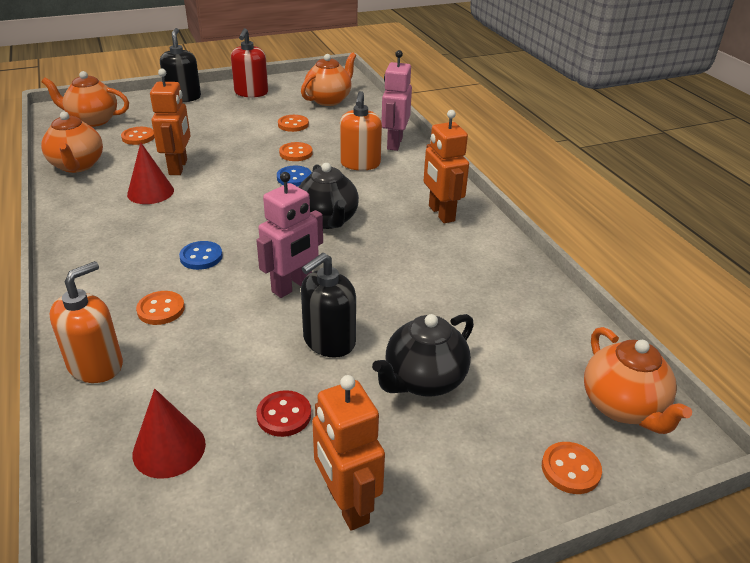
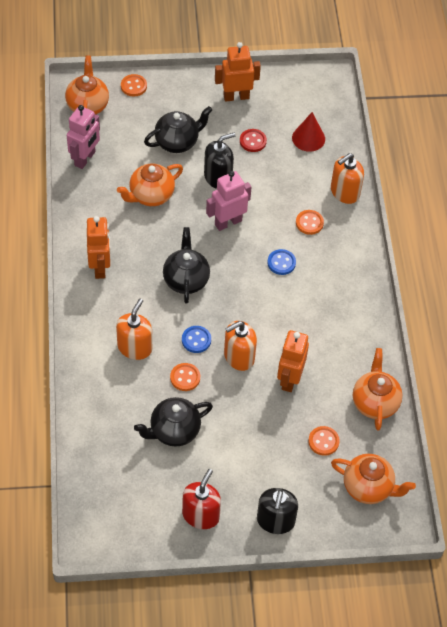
camera: 165 degrees left, 20 degrees up
(150, 192) = (313, 347): red cone -> none
(240, 173) = (239, 357): none -> orange soap dispenser
(293, 124) = (174, 431): orange button -> black teapot
(329, 100) = (121, 476): orange teapot -> orange teapot (150, 196)
(347, 504) = (236, 96): orange robot -> orange robot turned 90 degrees counterclockwise
(394, 143) = (91, 373): pink robot -> pink robot (85, 159)

